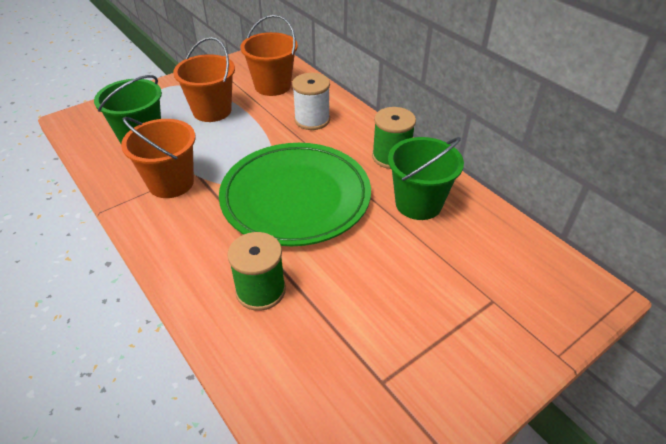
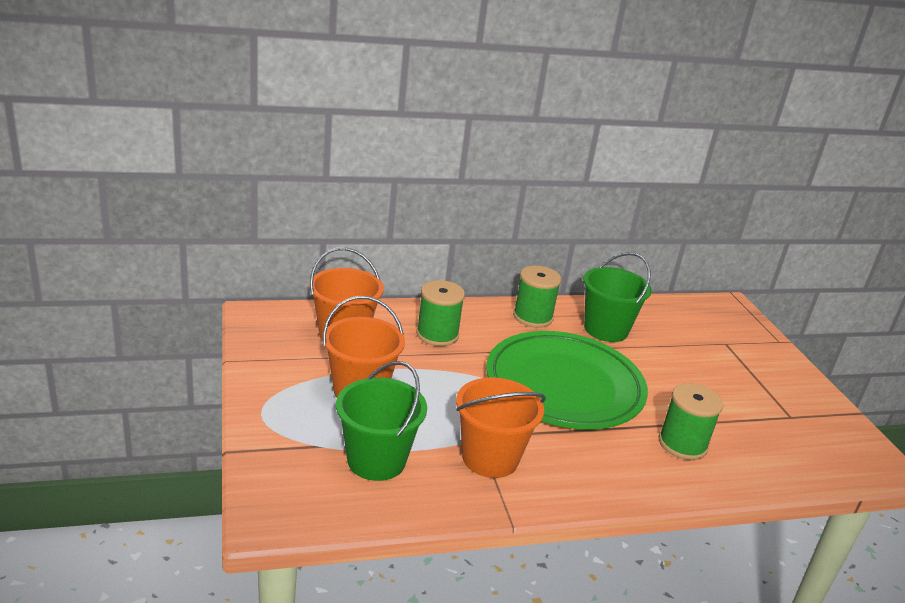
camera: 70 degrees left, 15 degrees down
(312, 120) = (437, 335): white spool -> green spool

